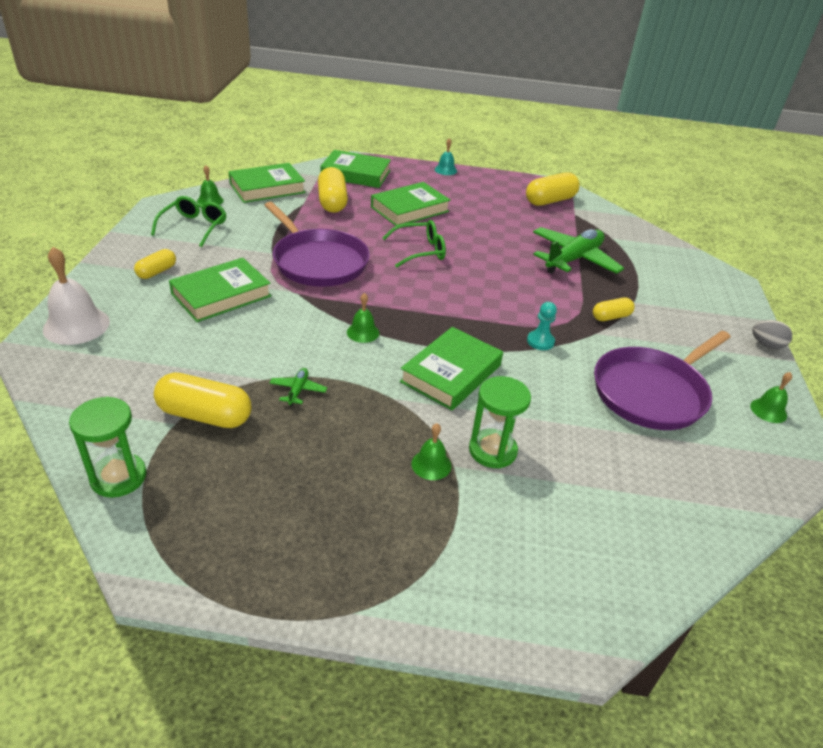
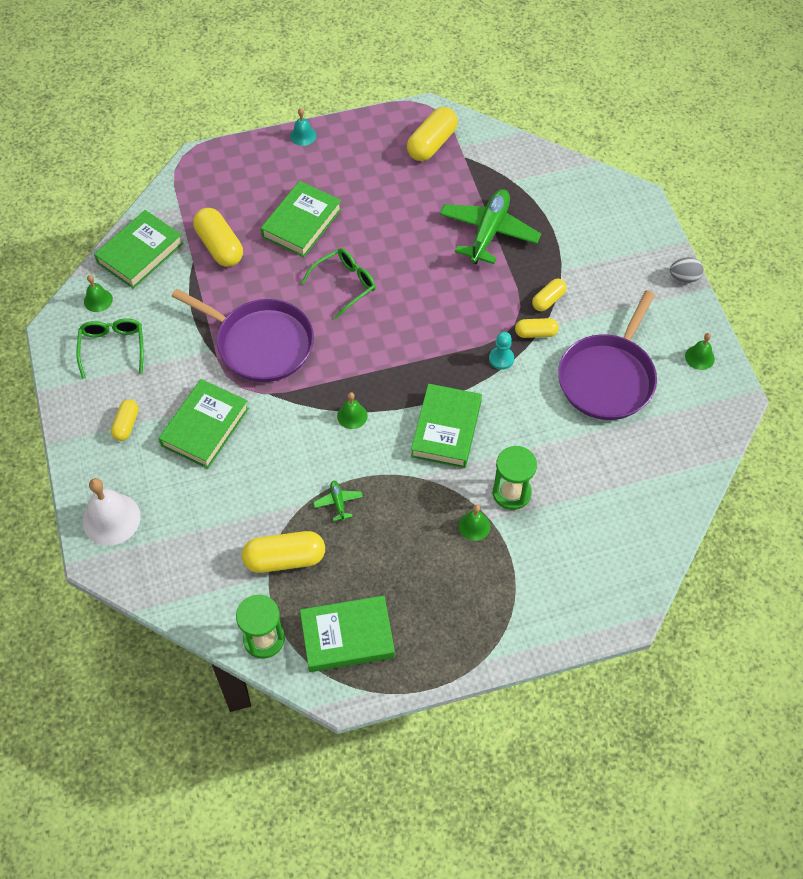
camera: 20 degrees left, 20 degrees up
(355, 174) = (215, 186): green book -> green book (347, 637)
(586, 335) = (536, 333): none -> yellow capsule

